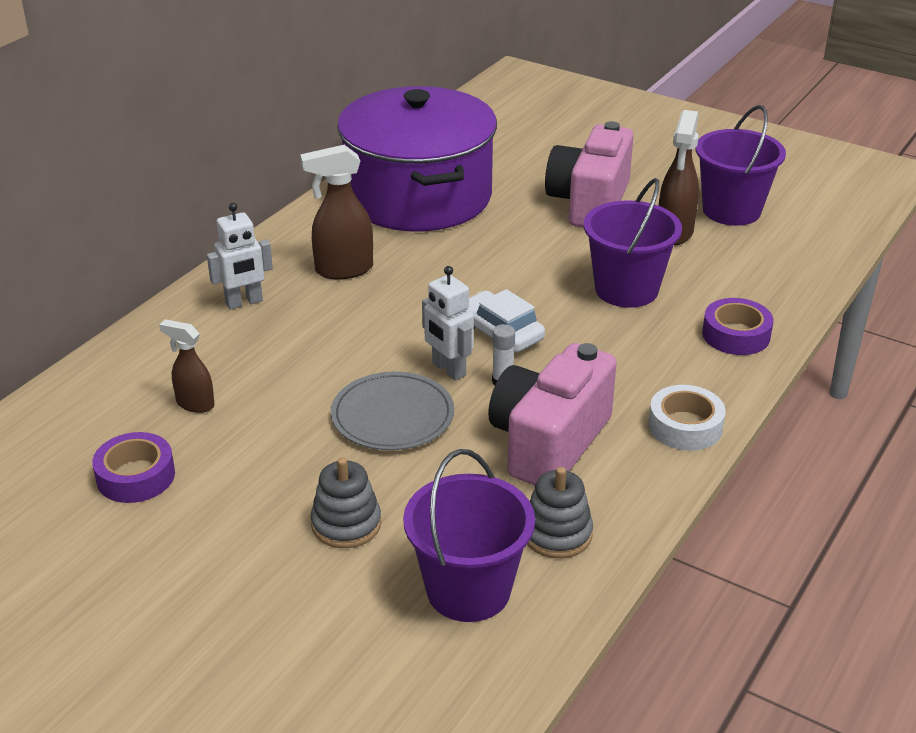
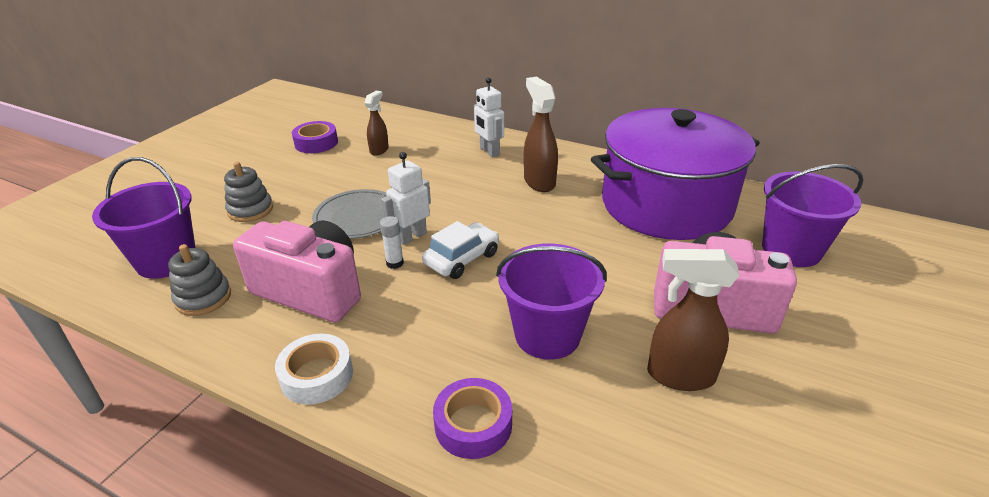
camera: 85 degrees right, 0 degrees up
(731, 210) = (765, 436): purple bucket -> purple bucket (791, 250)

